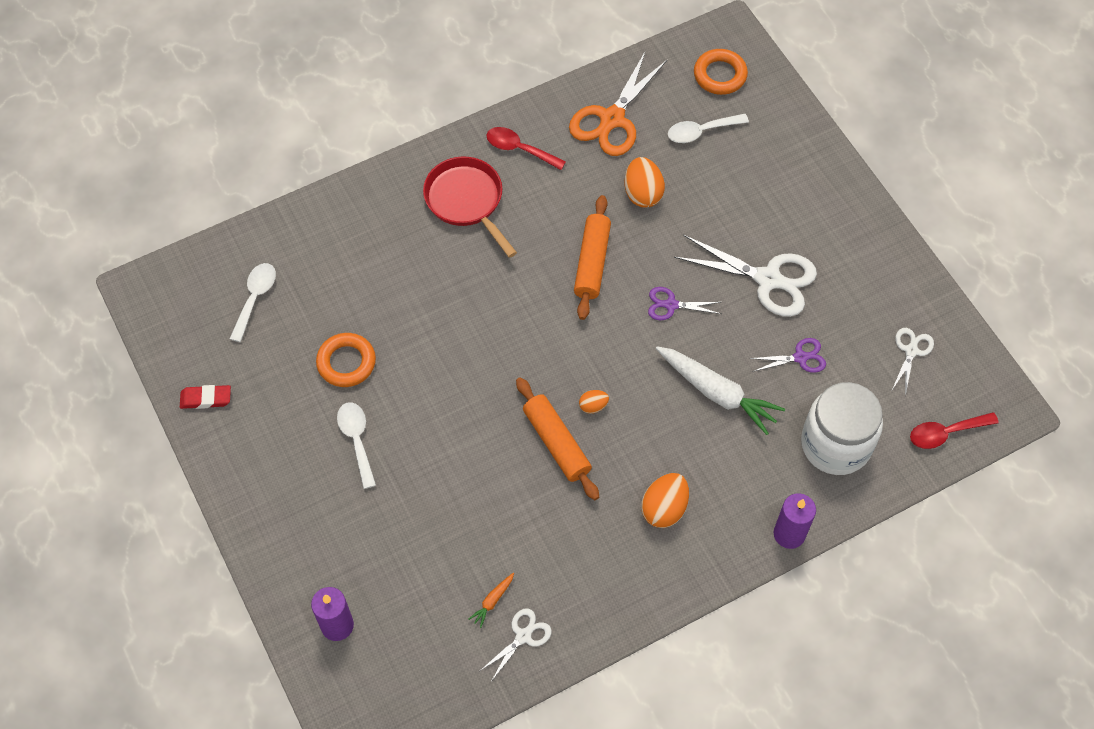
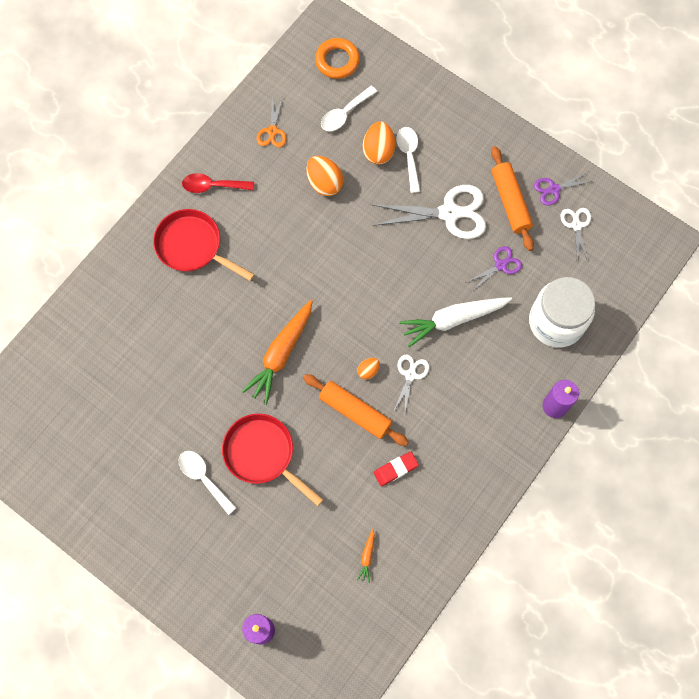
camera: 25 degrees left, 10 degrees up
(206, 399) = (69, 498): red eraser -> red eraser (395, 469)
(255, 298) = (66, 398): white spoon -> white spoon (409, 156)
(346, 362) = (164, 419): orange ring -> none
(433, 443) = (263, 454): none -> red pan
(506, 348) = (281, 354): none -> orange carrot
(523, 636) = (402, 573): white scissors -> white scissors (410, 375)
(592, 262) = (313, 256): orange rolling pin -> orange rolling pin (510, 202)
(612, 119) = (272, 131): orange scissors -> orange scissors, size x0.52
(664, 508) = (457, 427): orange egg -> orange egg (378, 151)
(671, 305) = (388, 265): purple scissors -> purple scissors (554, 189)
(717, 393) = (453, 320): white carrot -> white carrot turned 150 degrees clockwise
(945, 433) = (628, 278): red spoon -> none

